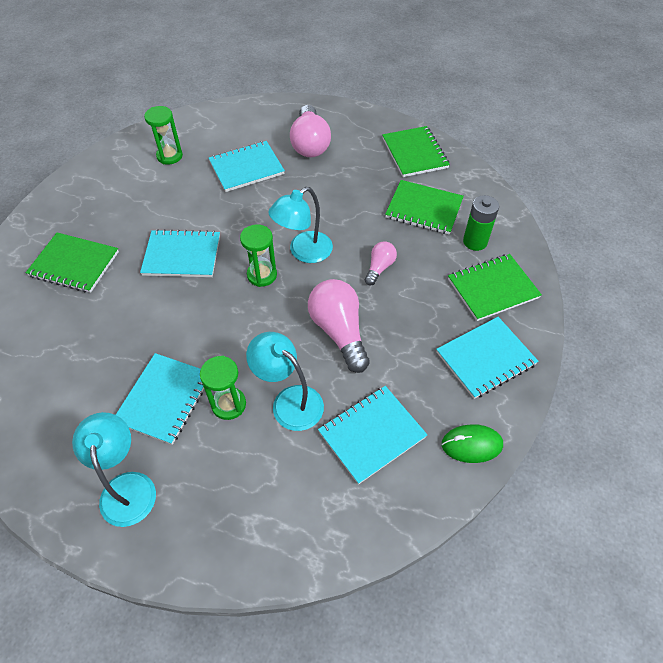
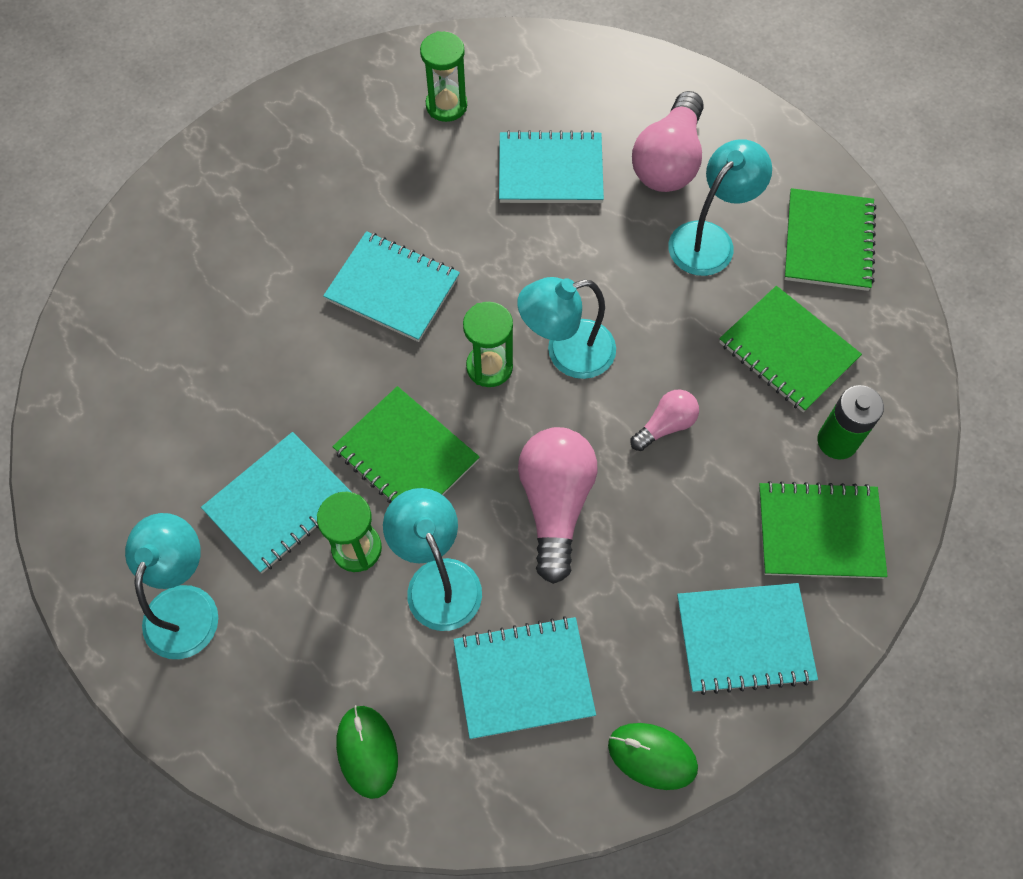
camera: 25 degrees right, 10 degrees up
(74, 264) = (243, 244): green notebook -> green notebook (406, 455)
(295, 523) = (367, 751): none -> green mouse
(352, 172) = (709, 239): none -> turquoise lamp

